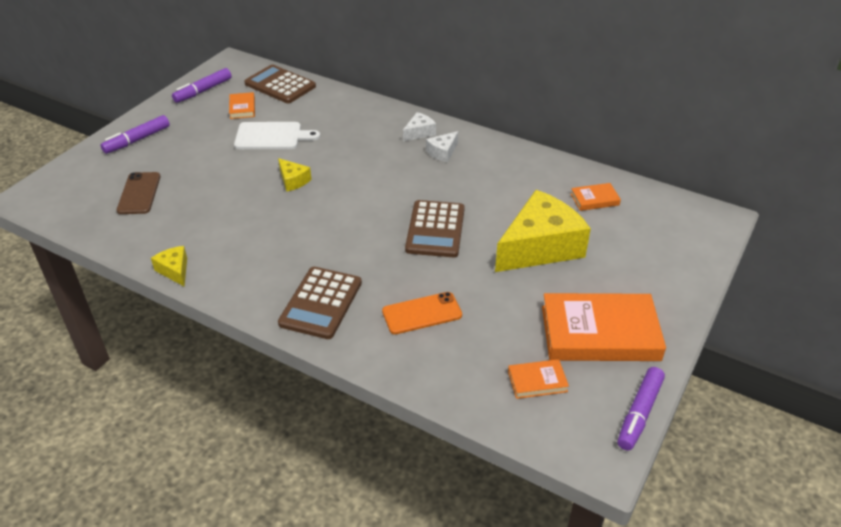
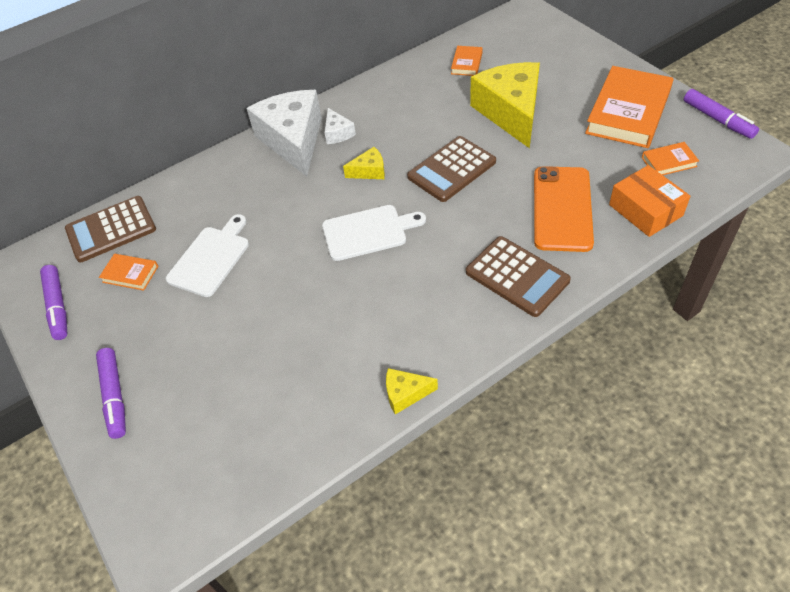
camera: 60 degrees left, 10 degrees up
(139, 193) = (235, 410): brown phone -> none
(293, 180) = (308, 257): yellow cheese -> yellow cheese (369, 171)
(334, 203) = (368, 232): none -> white cutting board
(419, 133) = (293, 140): white cheese -> white cheese, size x2.29
(422, 313) = (562, 208): orange phone -> orange phone, size x1.54
(435, 229) = (451, 169): brown calculator -> brown calculator turned 105 degrees clockwise
(451, 375) = (645, 210): none -> orange box
(537, 381) = (669, 162): orange book -> orange book turned 60 degrees clockwise

